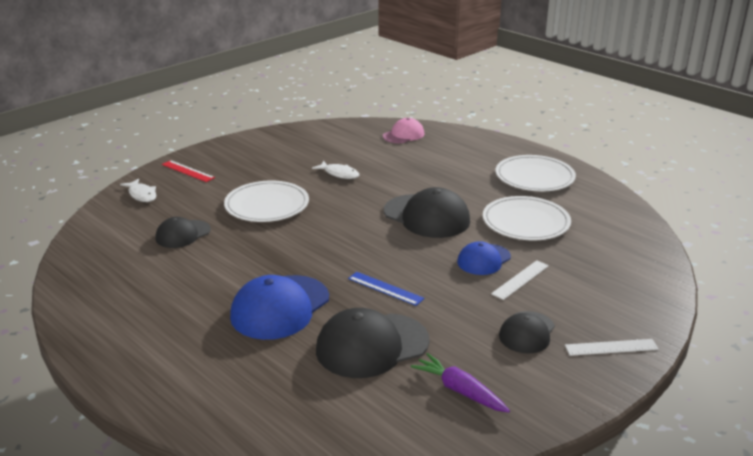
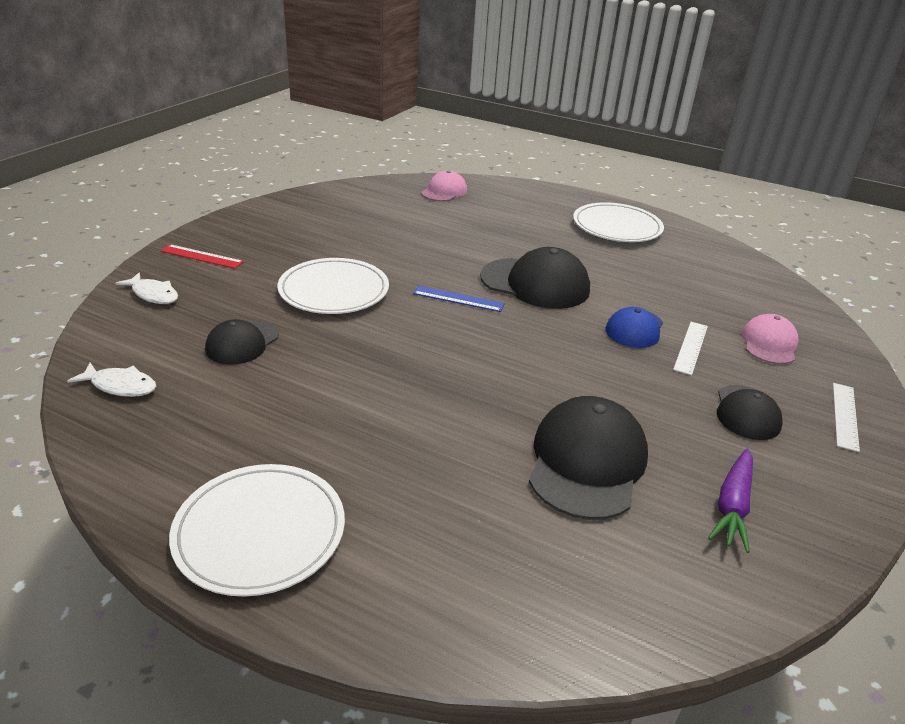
camera: 20 degrees left, 5 degrees up
(280, 307) = (436, 428): blue cap -> none
(339, 174) = (399, 242): white fish -> white fish (120, 386)
(372, 345) = (586, 462): black cap -> black cap turned 150 degrees clockwise
(385, 288) = (550, 381): blue ruler -> blue ruler (458, 299)
(460, 391) = (732, 506): purple carrot -> purple carrot turned 90 degrees counterclockwise
(526, 222) = (646, 278): white plate -> white plate (260, 532)
(593, 285) = (769, 343): none -> pink cap
(611, 347) = (844, 415): white ruler -> white ruler turned 45 degrees counterclockwise

